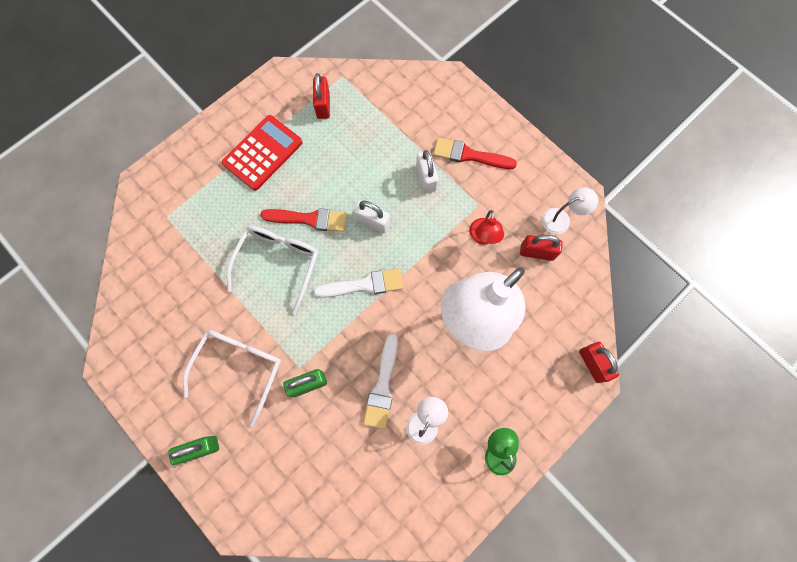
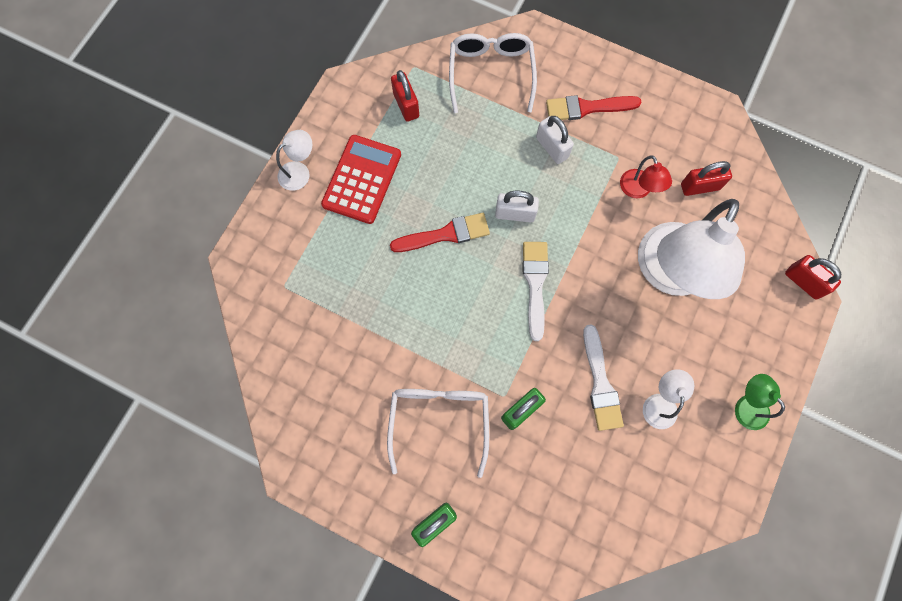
camera: 20 degrees left, 0 degrees up
(278, 263) = (432, 294): white glasses -> white glasses (491, 73)
(364, 285) = (535, 284): white brush -> white brush turned 60 degrees counterclockwise
(561, 219) = (710, 143): white lamp -> white lamp (299, 172)

